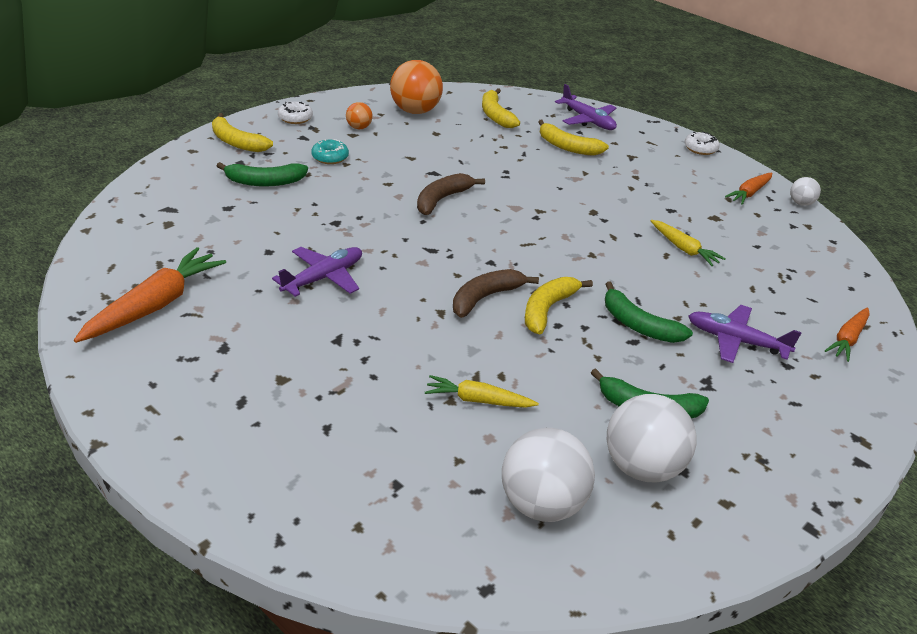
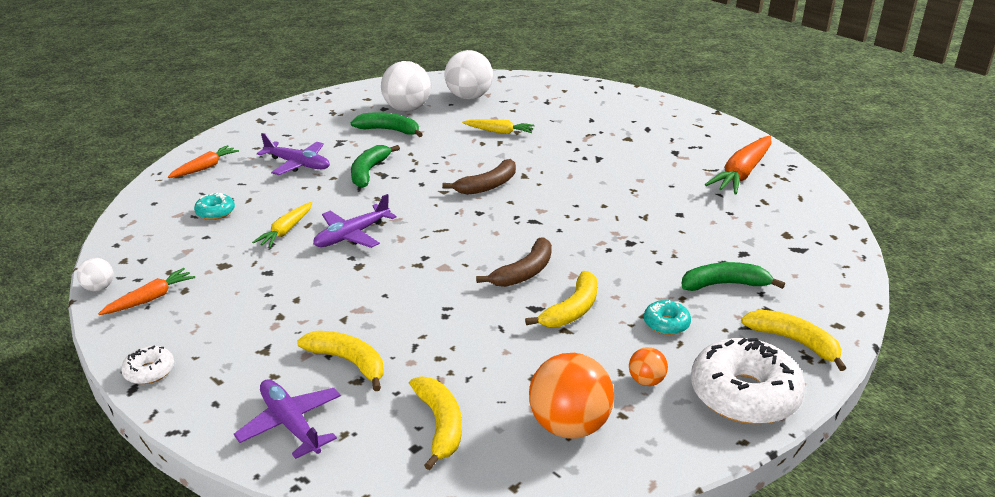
camera: 175 degrees left, 5 degrees down
(295, 118) = (744, 394): white donut -> white donut, size x2.13
(323, 278) = (623, 195): purple plane -> purple plane (352, 235)
(548, 309) = (438, 179): yellow banana -> yellow banana (572, 310)
(638, 325) = (369, 172): green banana -> green banana turned 120 degrees counterclockwise
(683, 249) = (286, 230): yellow carrot -> yellow carrot turned 120 degrees counterclockwise
(773, 273) = (215, 212): none -> turquoise donut

